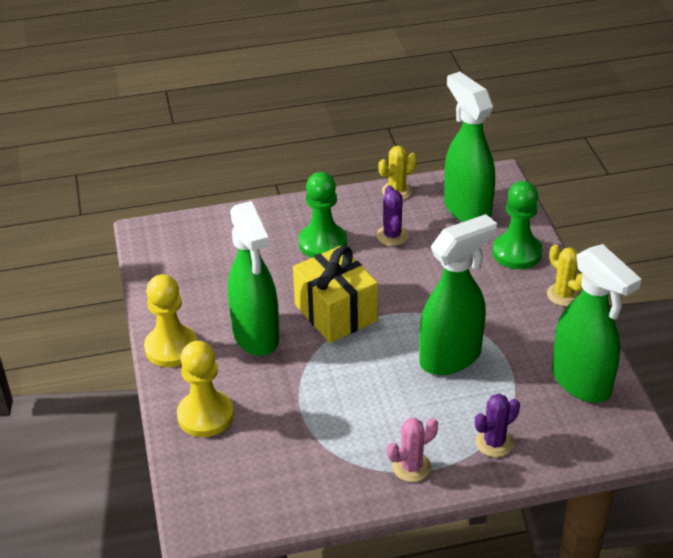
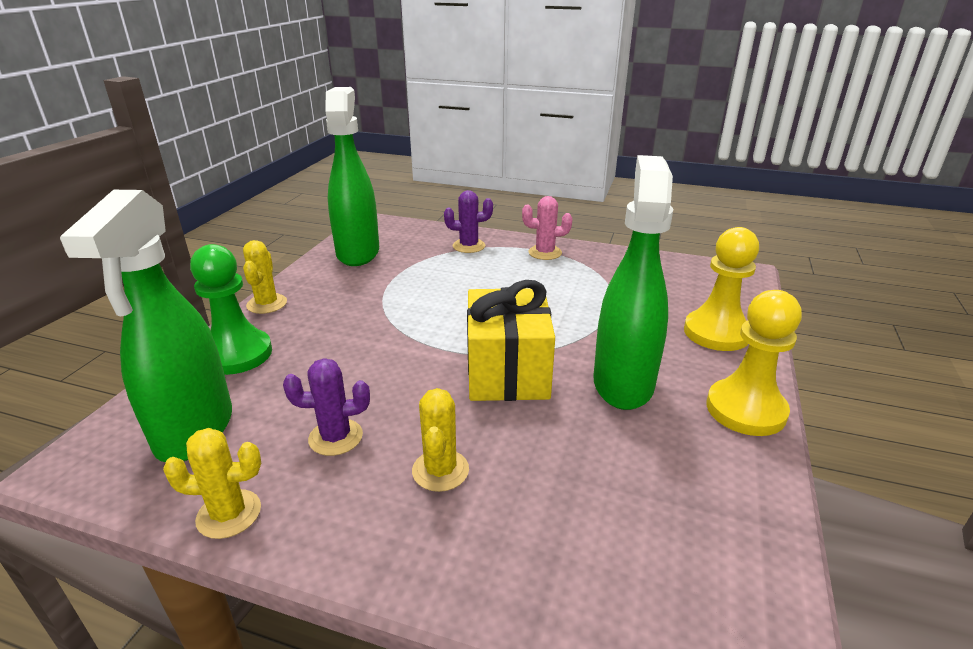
camera: 150 degrees left, 10 degrees down
(322, 243) = (440, 470): green pawn -> yellow cactus
(392, 235) = (335, 437): purple cactus -> purple cactus turned 60 degrees clockwise
(451, 357) = (434, 297): green spray bottle -> none

